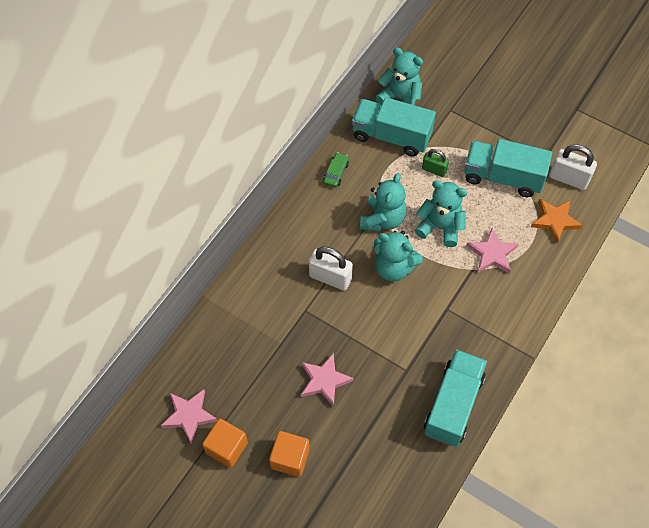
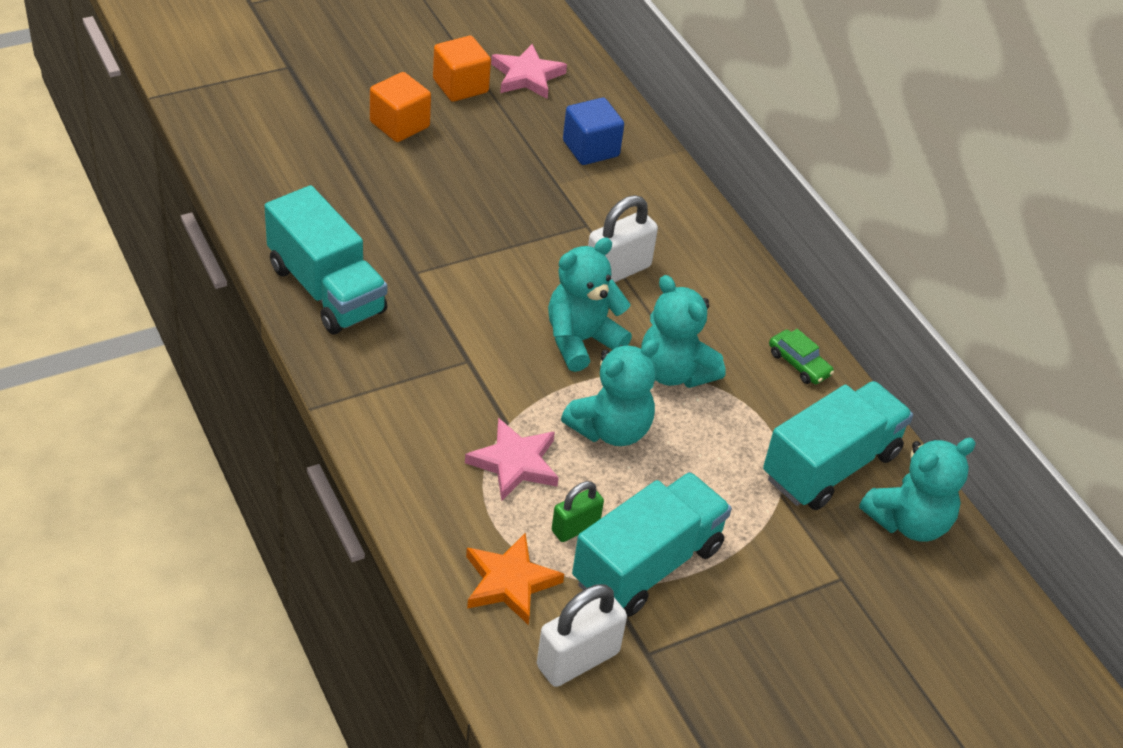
camera: 115 degrees right, 15 degrees down
(236, 342) = (591, 148): none -> blue cube
(324, 380) = (470, 195): pink star -> none
(434, 170) = (725, 482): green padlock -> green padlock (575, 527)

